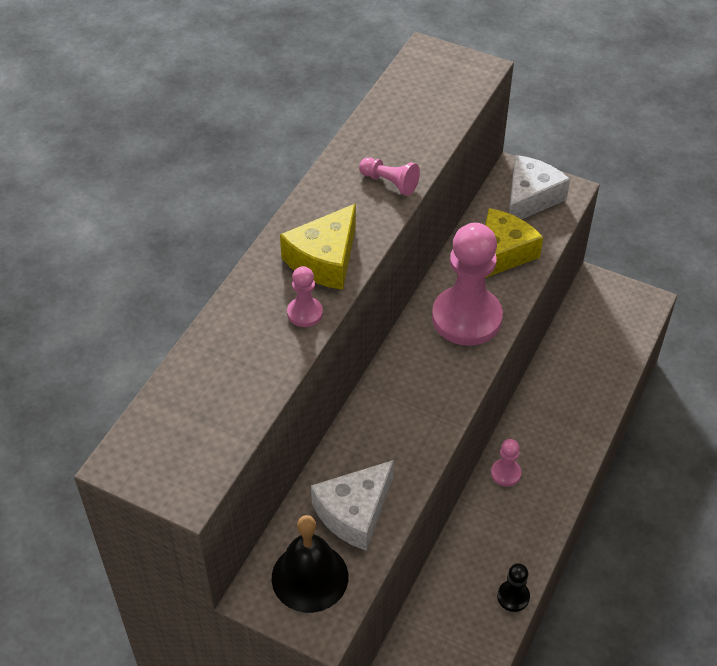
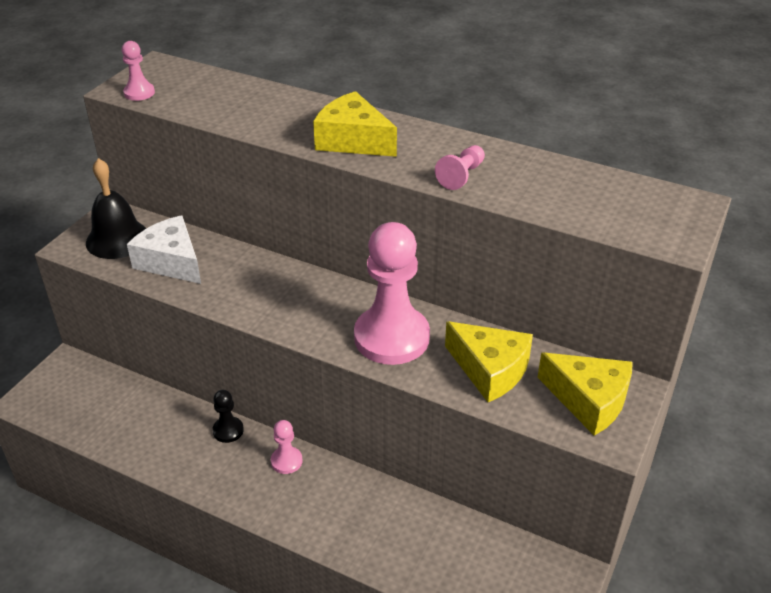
camera: 90 degrees right, 10 degrees down
(305, 313) = (288, 132): pink pawn -> pink pawn (139, 93)
(513, 597) = (145, 458): black pawn -> black pawn (228, 430)
(530, 198) = (589, 400): white cheese -> yellow cheese

